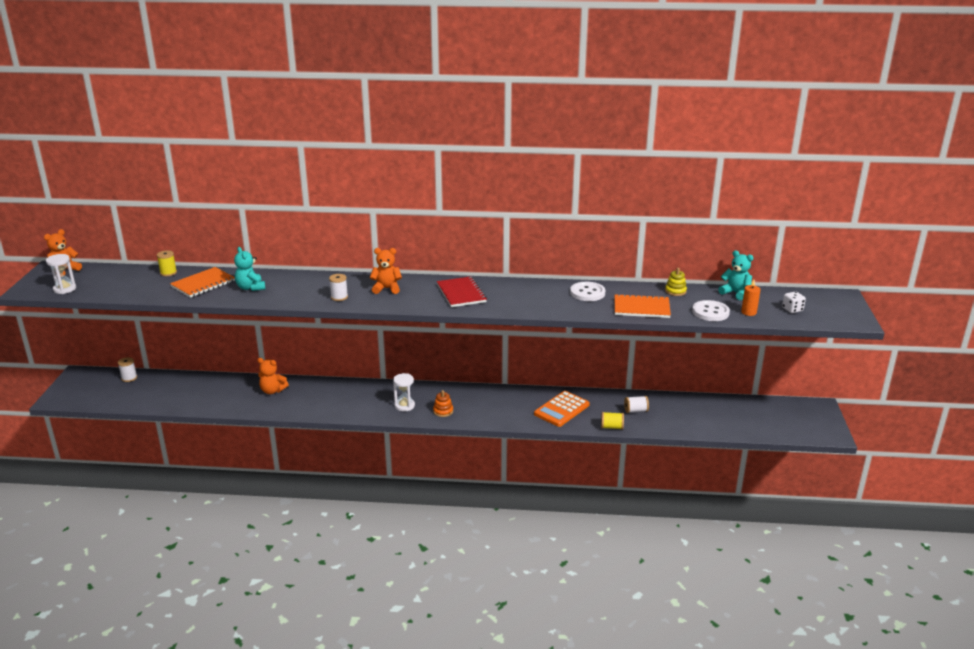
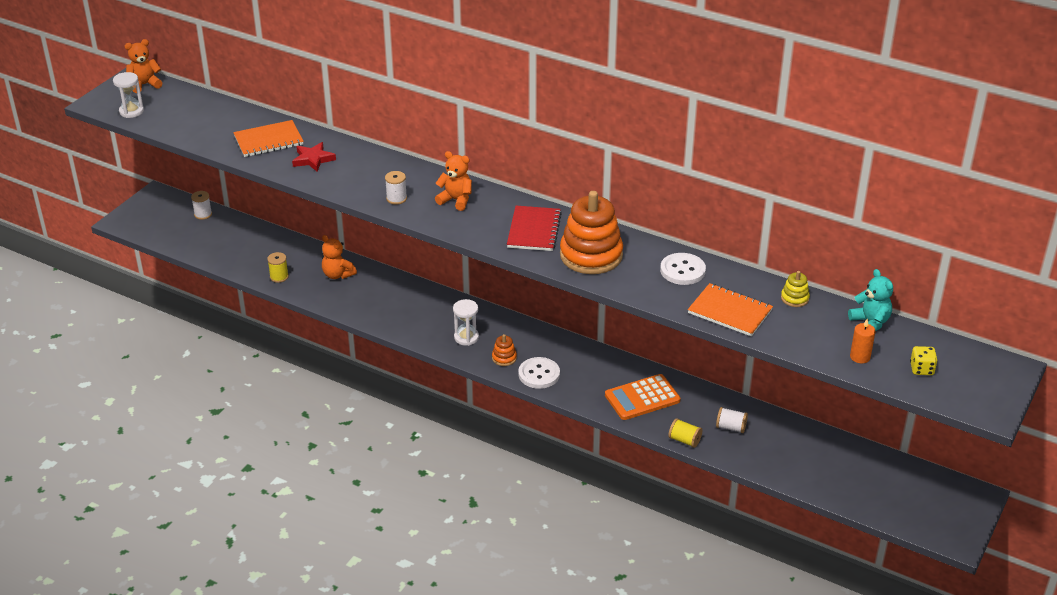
camera: 25 degrees right, 10 degrees up
(168, 273) = (243, 115): yellow spool -> yellow spool (279, 277)
(250, 288) = (313, 159): turquoise teddy bear -> red star
(516, 298) = (591, 255): none -> orange stacking toy
(710, 312) = (810, 342): white button -> white button (539, 374)
(792, 309) = (921, 369): white dice -> yellow dice

